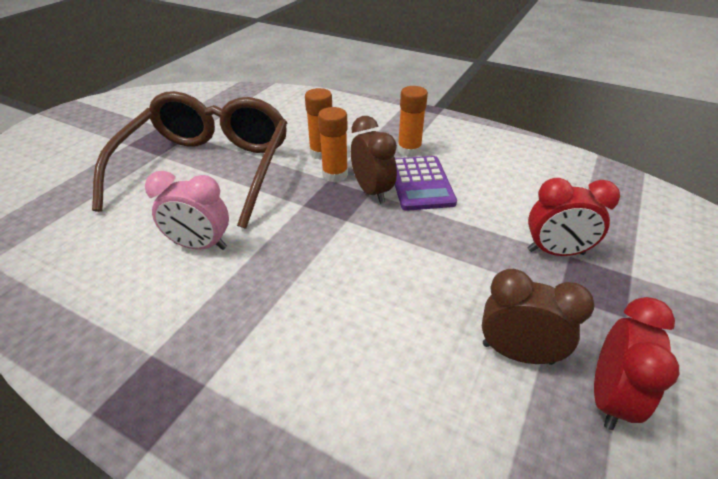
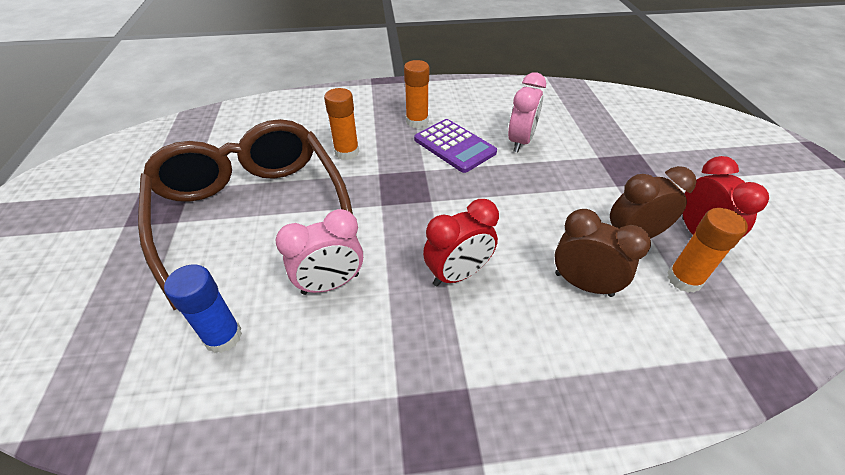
camera: 35 degrees left, 5 degrees up
(100, 244) = (223, 336): none -> blue glue stick
(335, 174) = (379, 167): orange glue stick -> orange glue stick (684, 279)
(372, 191) = (425, 168): brown clock -> brown clock (583, 284)
(493, 205) = (520, 142): none -> pink clock
(555, 252) = (588, 158): red clock -> red clock (458, 274)

